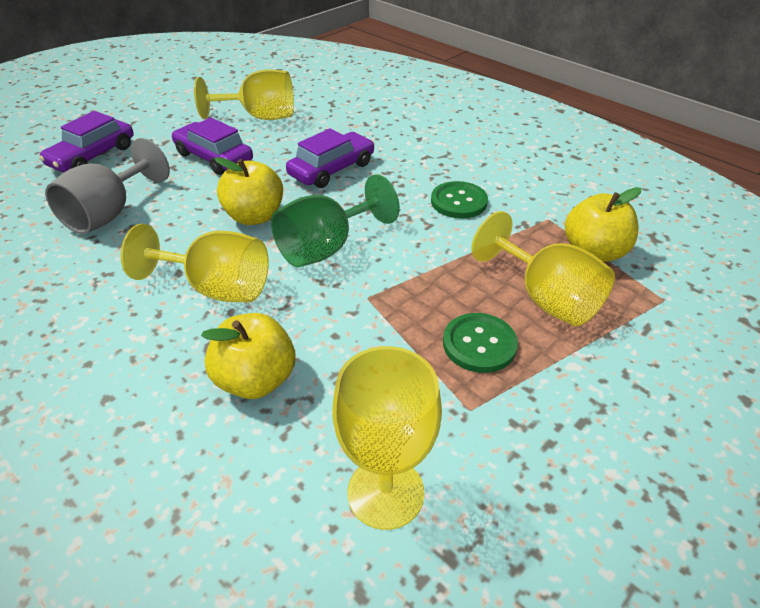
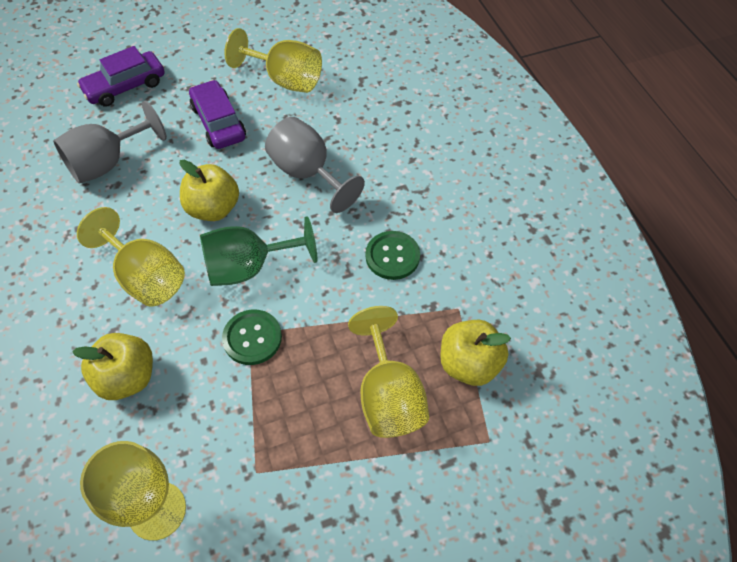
camera: 25 degrees right, 15 degrees up
(332, 169) = (308, 174): purple car -> grey goblet
(479, 344) = (303, 417): green button -> green button (252, 338)

